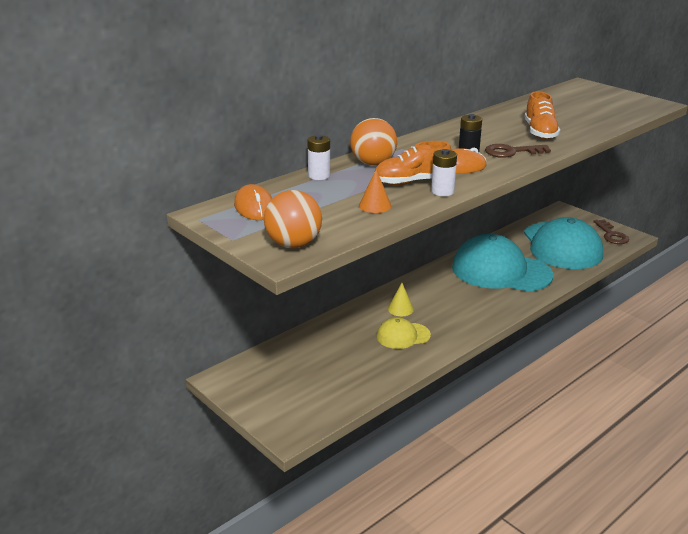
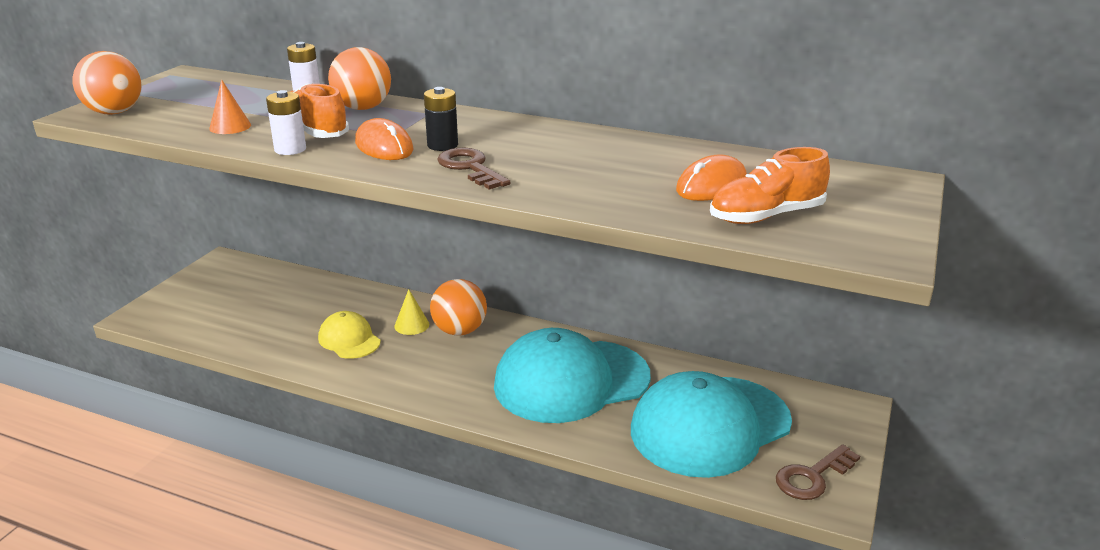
camera: 65 degrees right, 0 degrees up
(254, 207) = (206, 86): orange mouse -> orange mouse (711, 185)
(420, 293) = (459, 331): none -> orange ball
(501, 271) = (571, 381): turquoise cap -> turquoise cap turned 105 degrees counterclockwise
(540, 132) = (578, 175): orange shoe -> orange shoe (766, 216)

